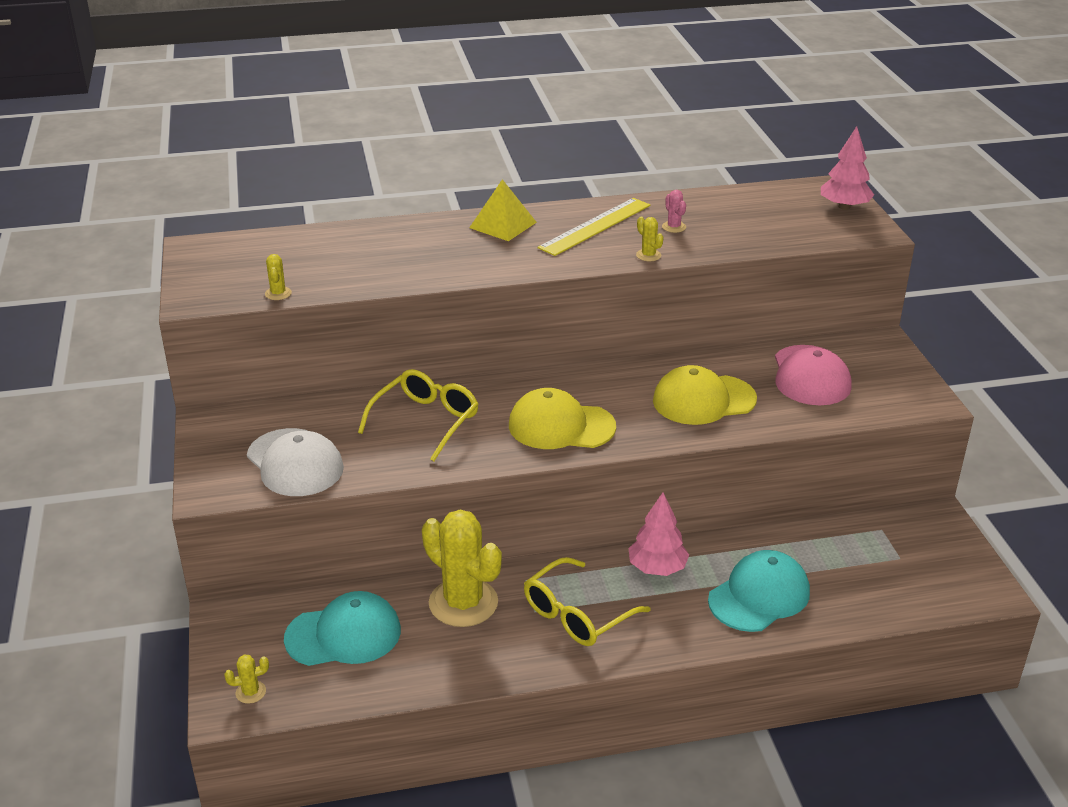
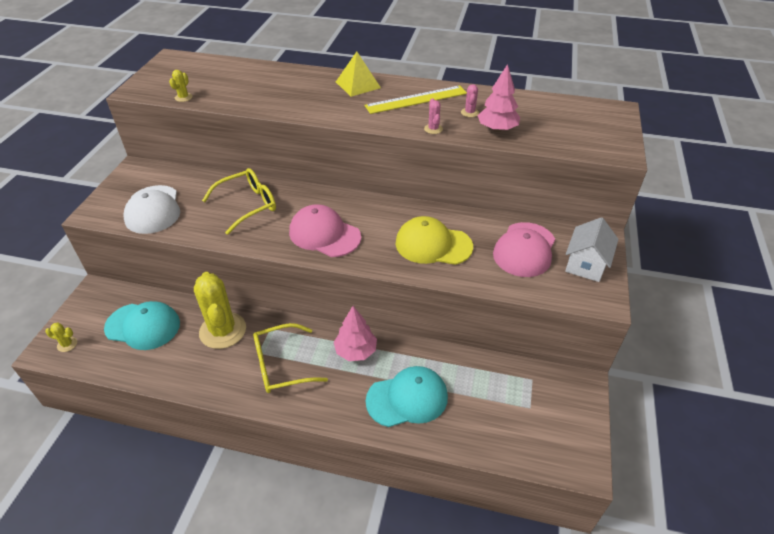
camera: 25 degrees right, 10 degrees up
(561, 426) = (324, 234): yellow cap -> pink cap
(648, 255) = (433, 129): yellow cactus -> pink cactus
(844, 207) = (611, 127): pink tree -> pink tree (497, 129)
(887, 372) = (586, 264): none -> white house

